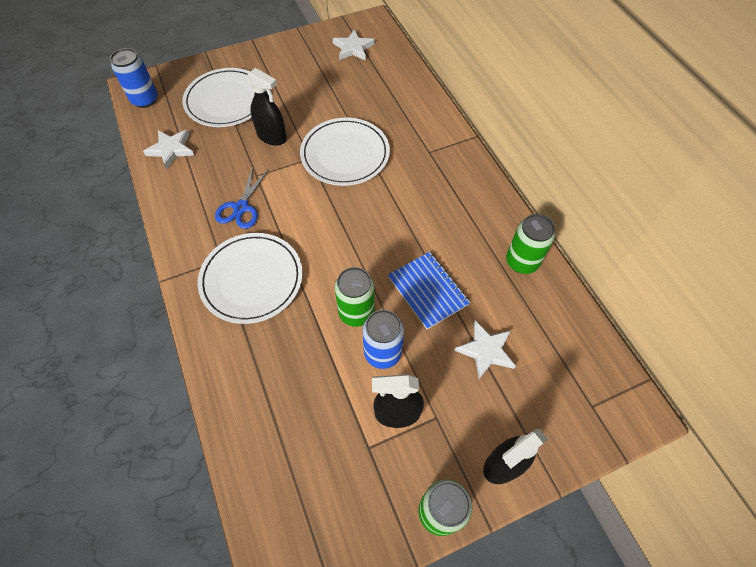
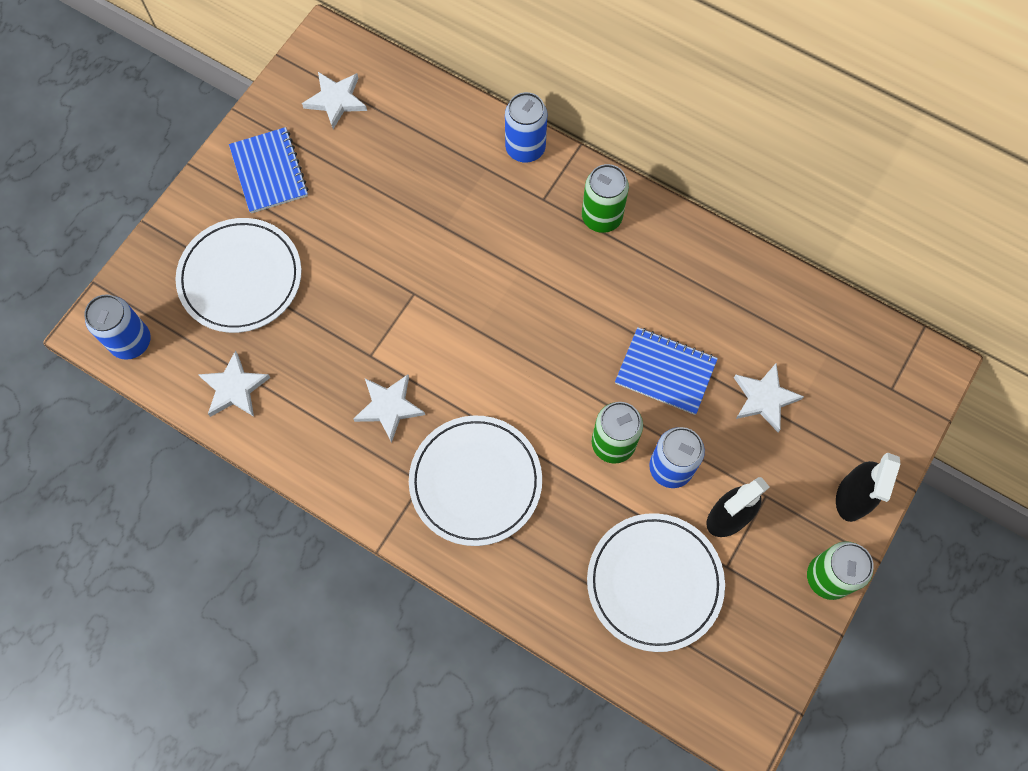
camera: 35 degrees left, 10 degrees up
(241, 207) = (389, 407): blue scissors -> white star
(272, 137) = (344, 293): black spray bottle -> none
(288, 62) = (269, 172): none -> blue notebook
(345, 154) = (450, 262): white plate -> white plate (654, 582)
(440, 121) = (525, 148): none -> blue can
(522, 262) = (734, 277): green can -> green can (601, 217)

